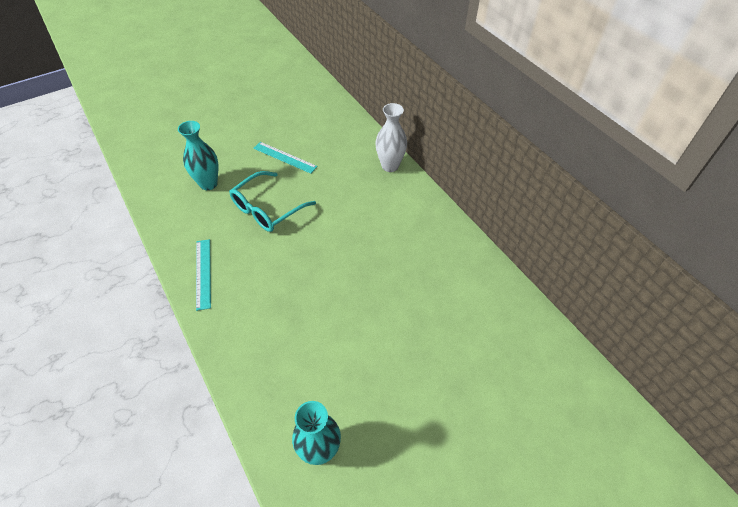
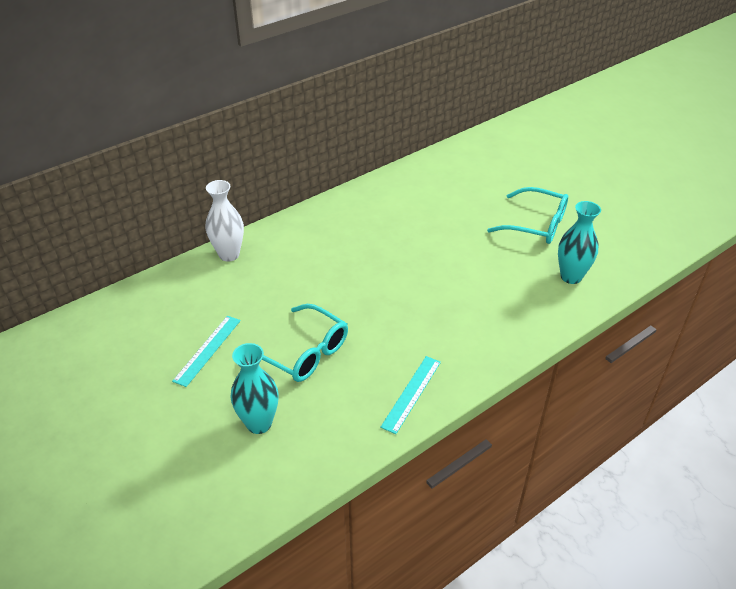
camera: 95 degrees left, 10 degrees down
(203, 273) = (411, 393): turquoise ruler -> turquoise ruler turned 45 degrees counterclockwise
(421, 435) = (536, 224): none -> turquoise glasses

